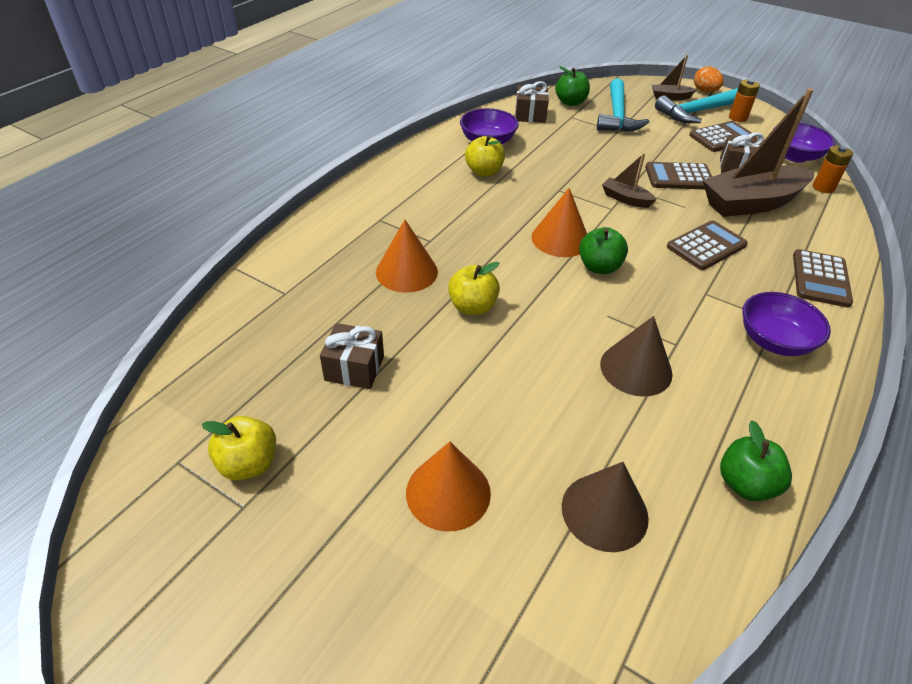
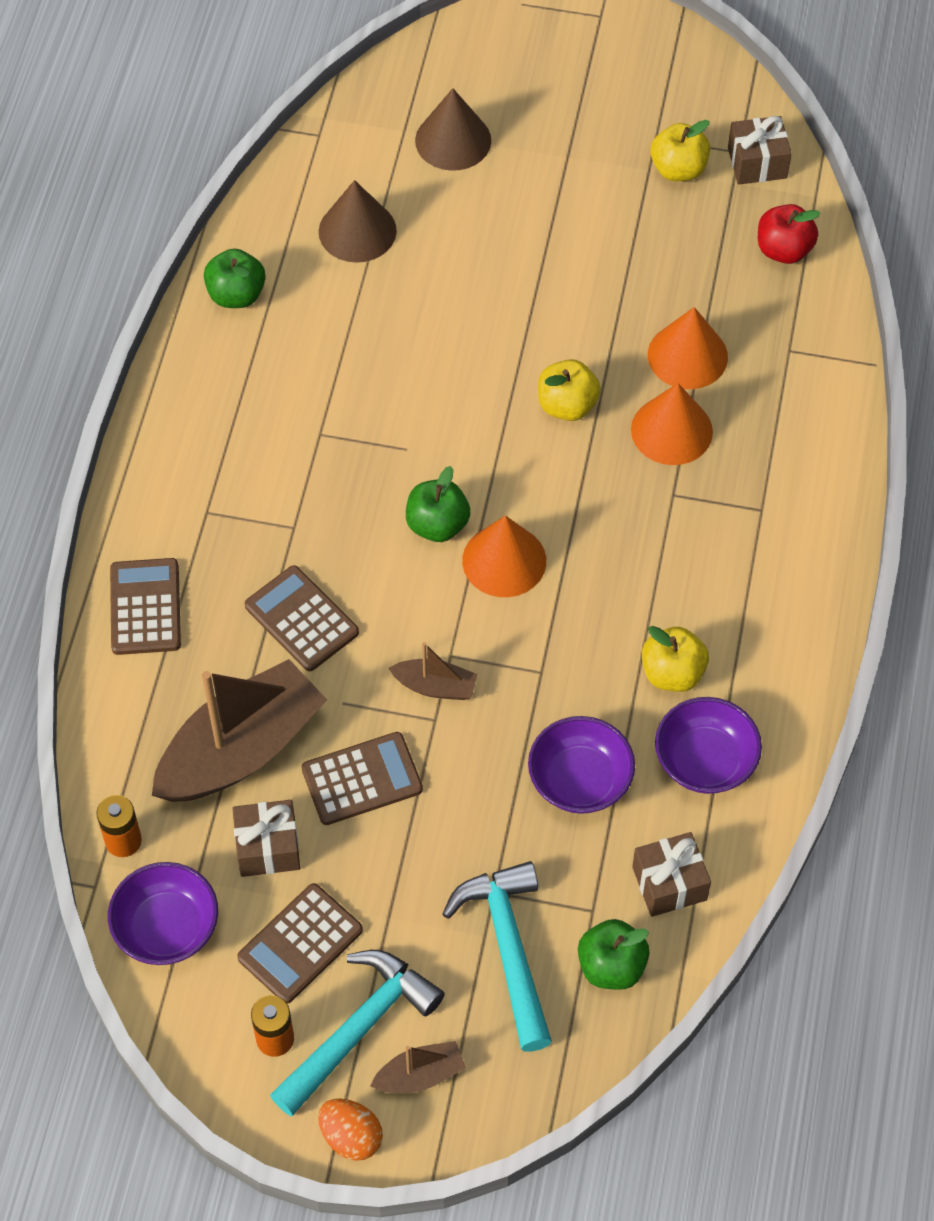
camera: 160 degrees right, 15 degrees up
(223, 360) = (783, 250): none -> red apple
(354, 368) = (648, 286): brown gift -> brown gift (757, 163)
(448, 492) = (495, 203): orange cone -> orange cone (687, 356)
(636, 369) = (359, 385): brown cone -> brown cone (453, 140)
(706, 246) = (301, 619): brown calculator -> brown calculator turned 105 degrees clockwise
(774, 341) = (208, 477): purple bowl -> purple bowl (580, 780)

